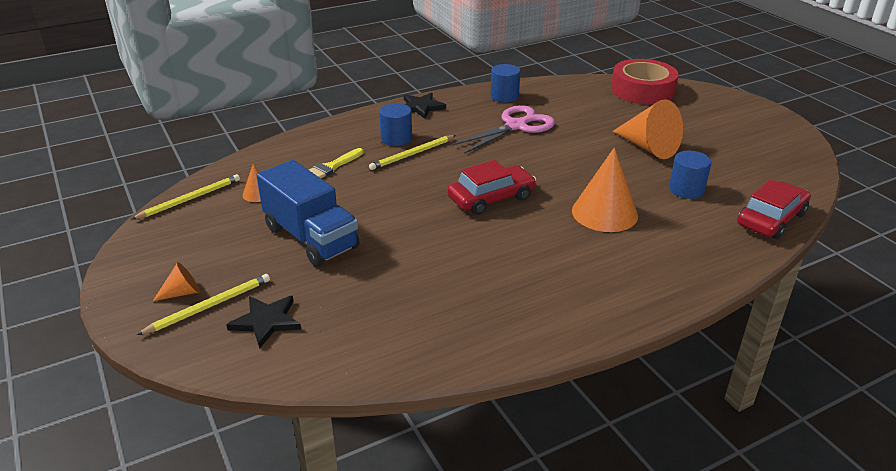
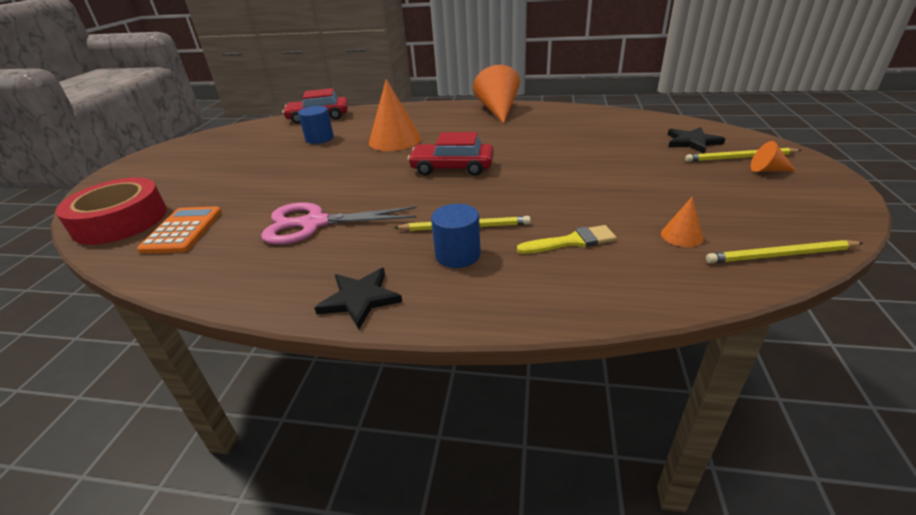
camera: 140 degrees left, 0 degrees up
(311, 238) = (636, 179): blue truck -> none
(504, 96) = (240, 272): blue cylinder -> none
(588, 99) = (183, 230): none -> orange calculator
(648, 147) = (269, 168): orange cone -> orange cone (498, 110)

